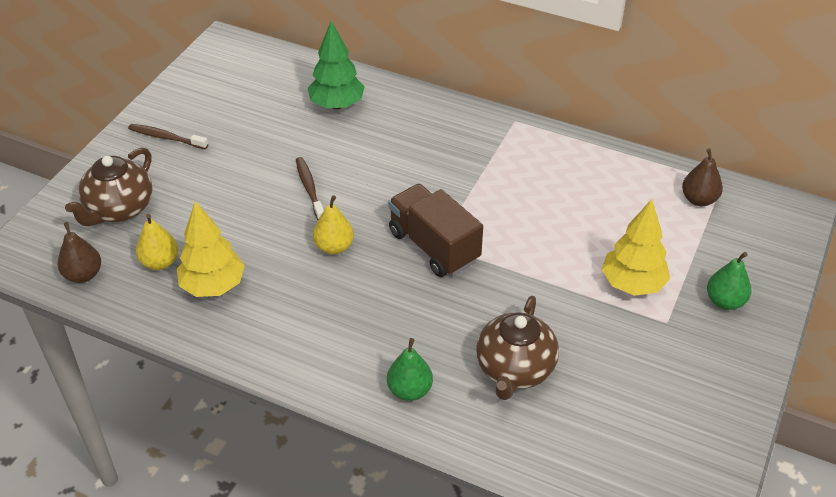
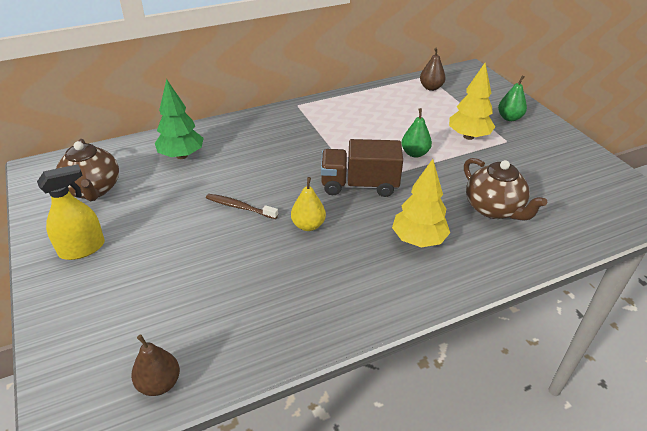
camera: 50 degrees left, 5 degrees down
(119, 209) = (117, 318): brown teapot -> brown teapot (93, 190)
(160, 262) = (209, 324): yellow pear -> none
(166, 137) = (82, 248): brown toothbrush -> yellow spray bottle
(213, 286) = (272, 306): yellow tree -> yellow tree (418, 240)
(409, 390) = (472, 260): green pear -> green pear (415, 153)

